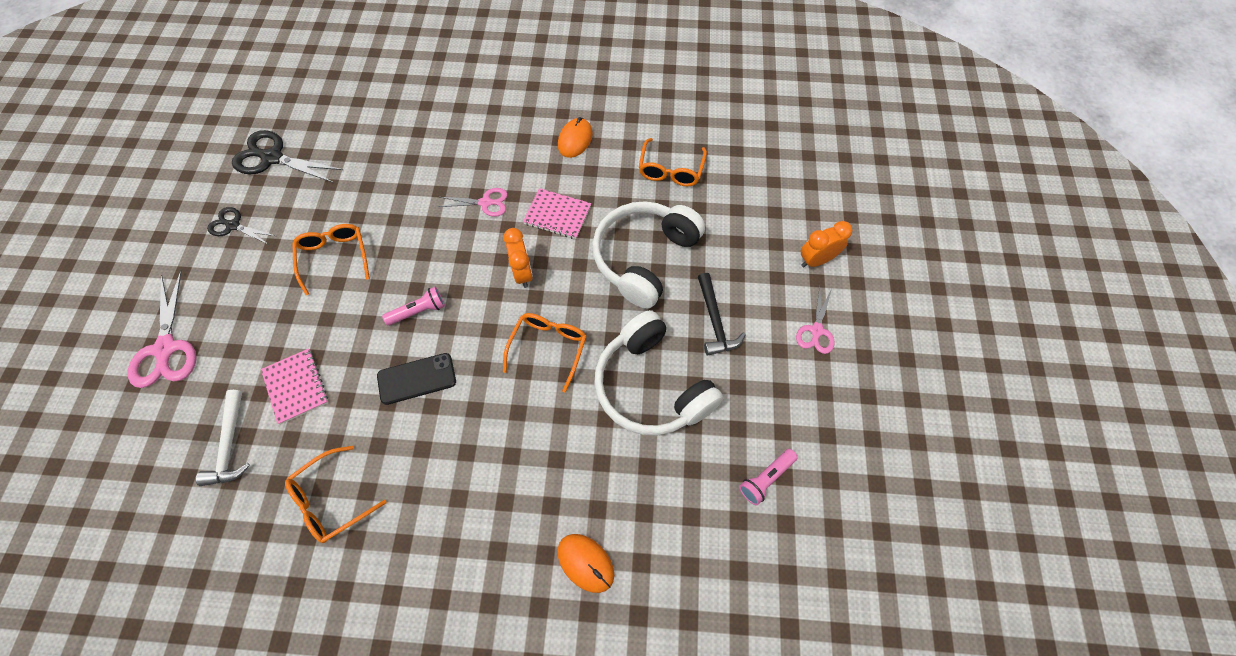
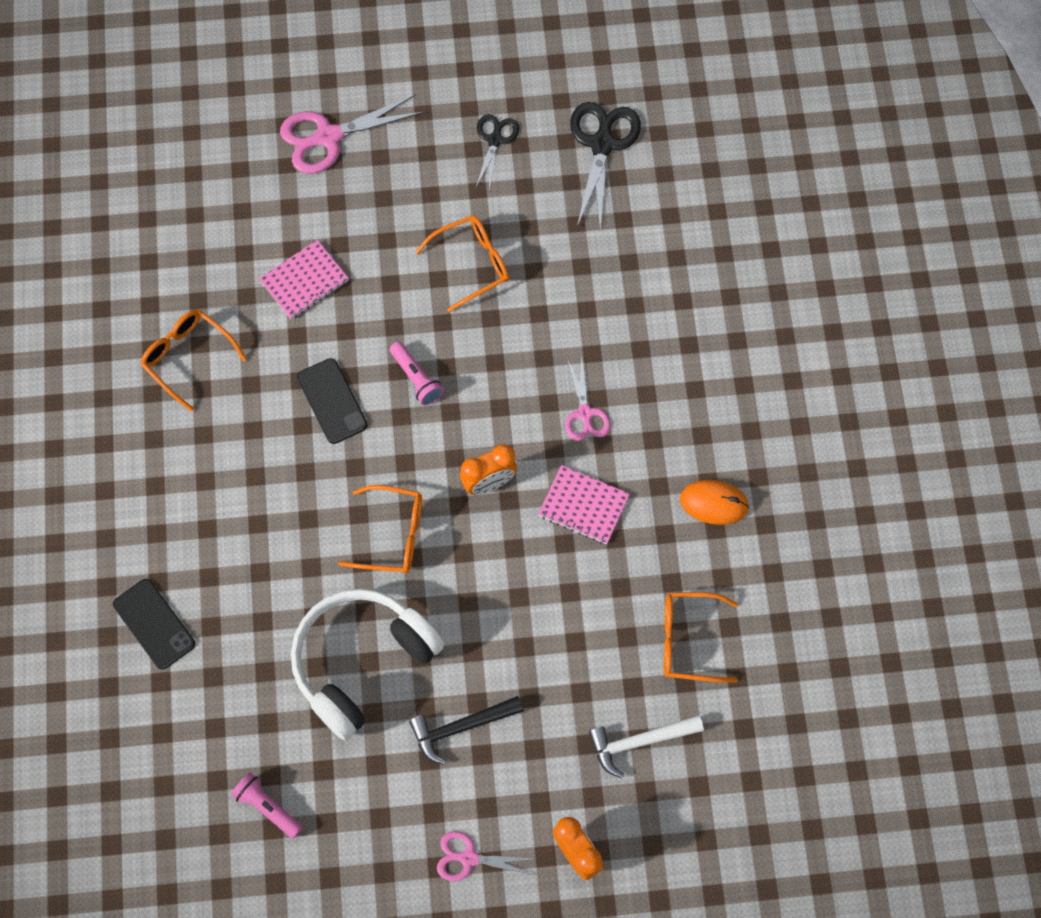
camera: 80 degrees right, 5 degrees up
(230, 445) = (232, 241): white hammer -> white hammer (640, 742)
(557, 215) = (583, 506): pink notebook -> pink notebook turned 75 degrees counterclockwise
(585, 563) = (154, 624): orange mouse -> black phone
(644, 258) = (538, 626): white headphones -> none

